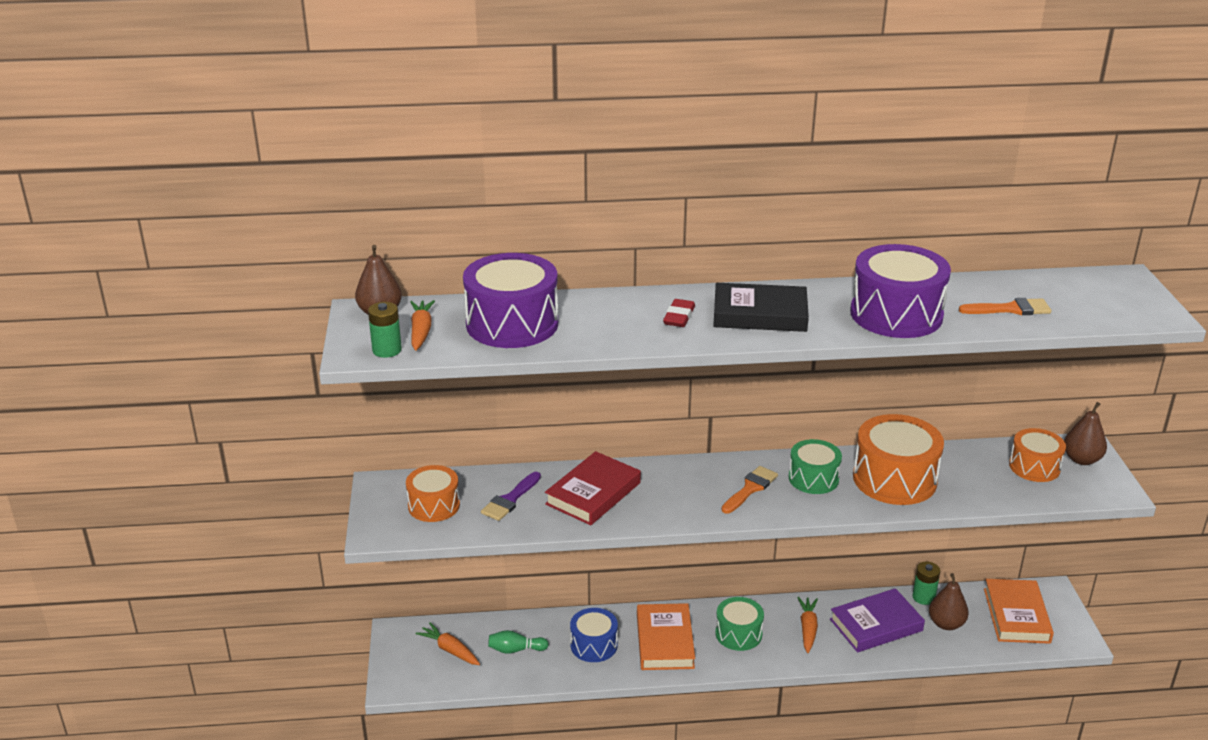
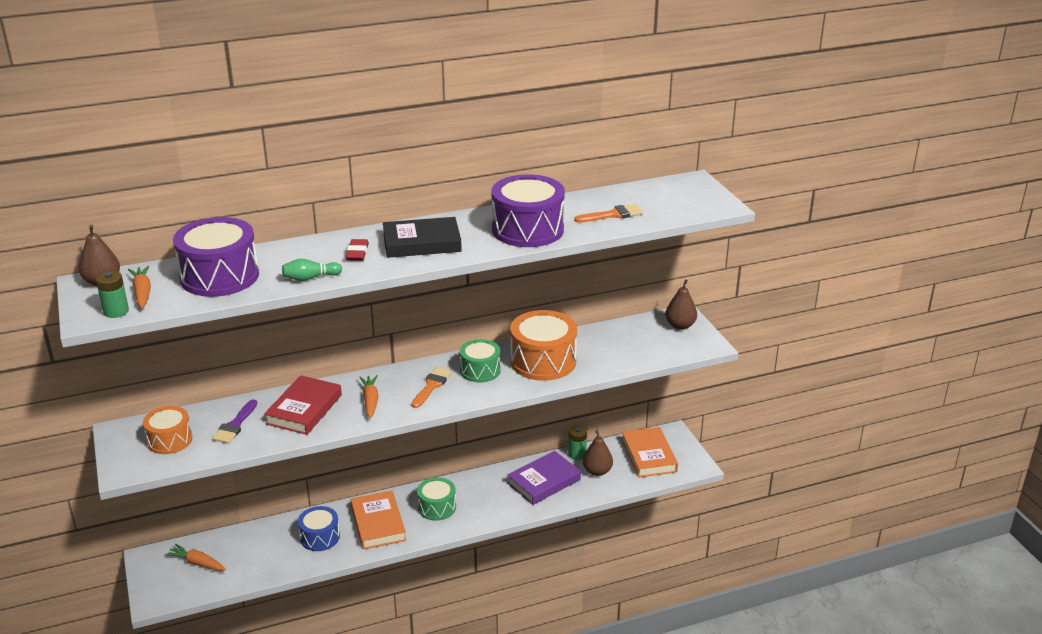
camera: 15 degrees left, 0 degrees up
(515, 649) = (254, 552): green bowling pin -> green bowling pin (310, 278)
(808, 629) = (491, 494): orange carrot -> orange carrot (370, 401)
(1034, 467) = (646, 336): orange drum -> none

